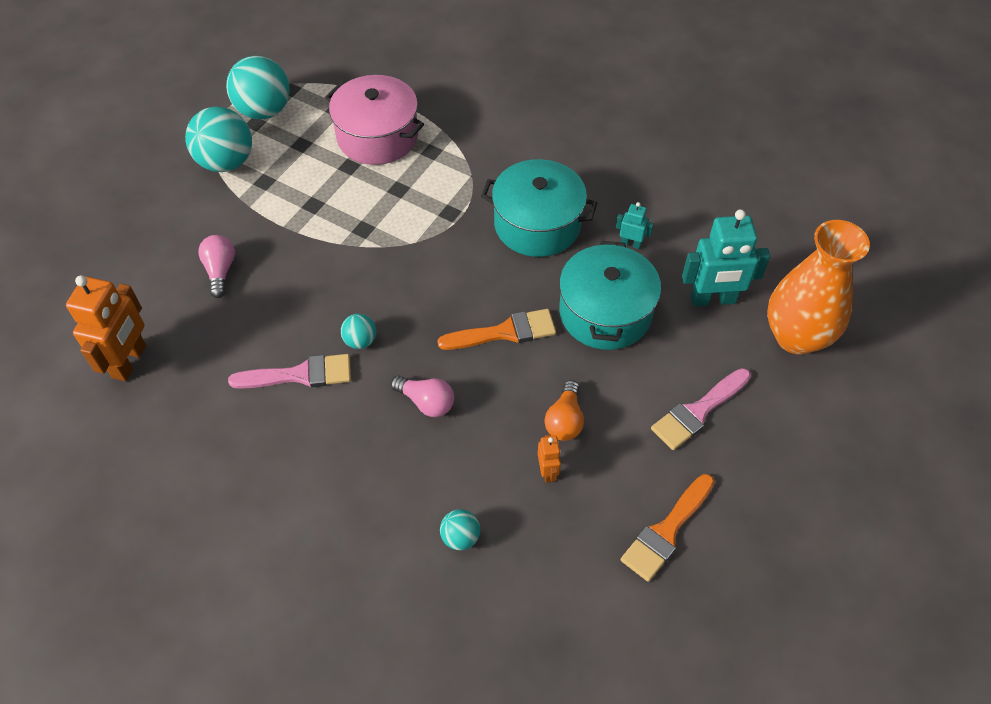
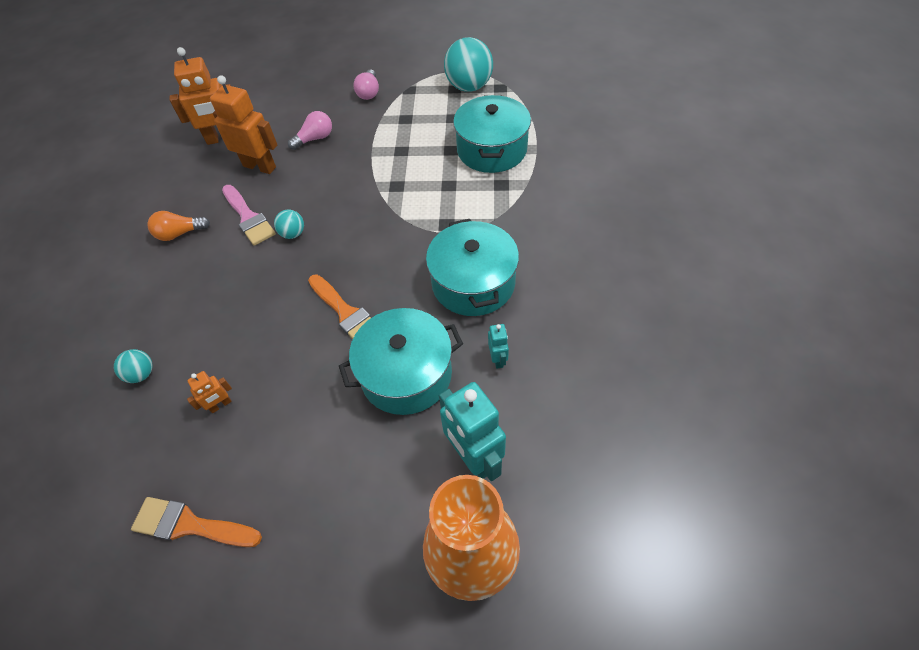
camera: 65 degrees right, 0 degrees up
(220, 338) = (260, 166): none -> orange robot
(226, 162) = (409, 94): turquoise ball -> none
(377, 136) = (492, 150): pink pot -> turquoise pot
(426, 402) = (255, 296): pink light bulb -> pink light bulb (369, 92)
(565, 420) = (276, 394): orange light bulb -> orange light bulb (180, 233)
(698, 411) = (332, 498): pink brush -> none

